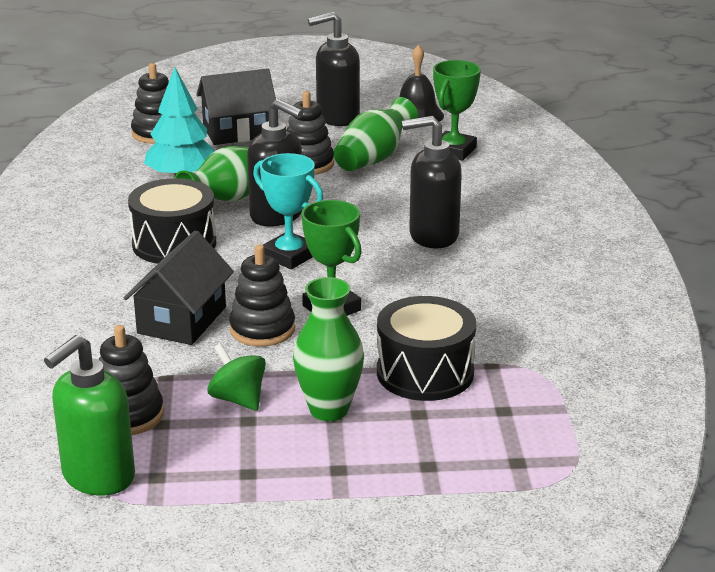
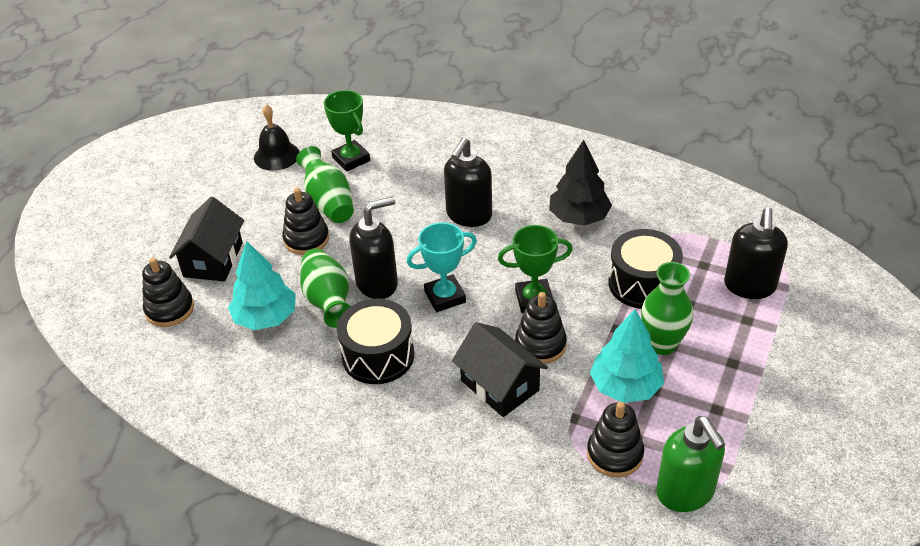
camera: 60 degrees left, 15 degrees up
(238, 399) = (625, 386): green spinning top -> turquoise tree
(337, 117) = (241, 197): black soap dispenser -> black soap dispenser (749, 286)
(502, 303) = (579, 217): none -> black tree

